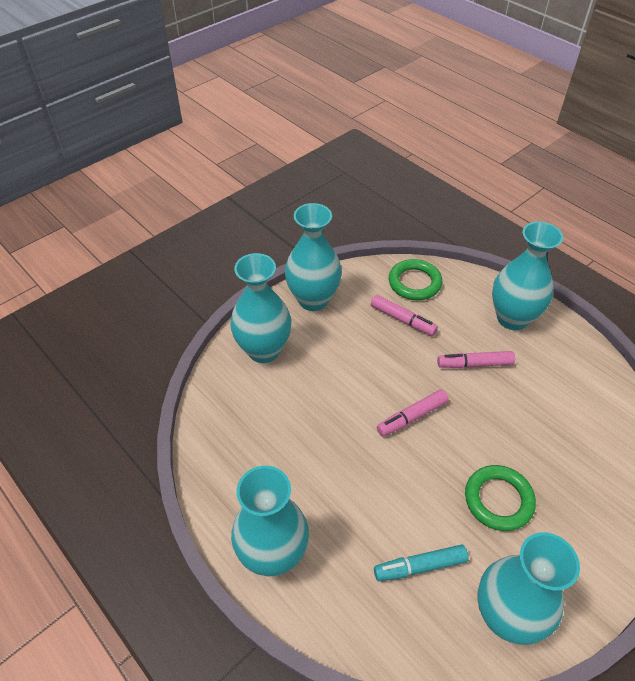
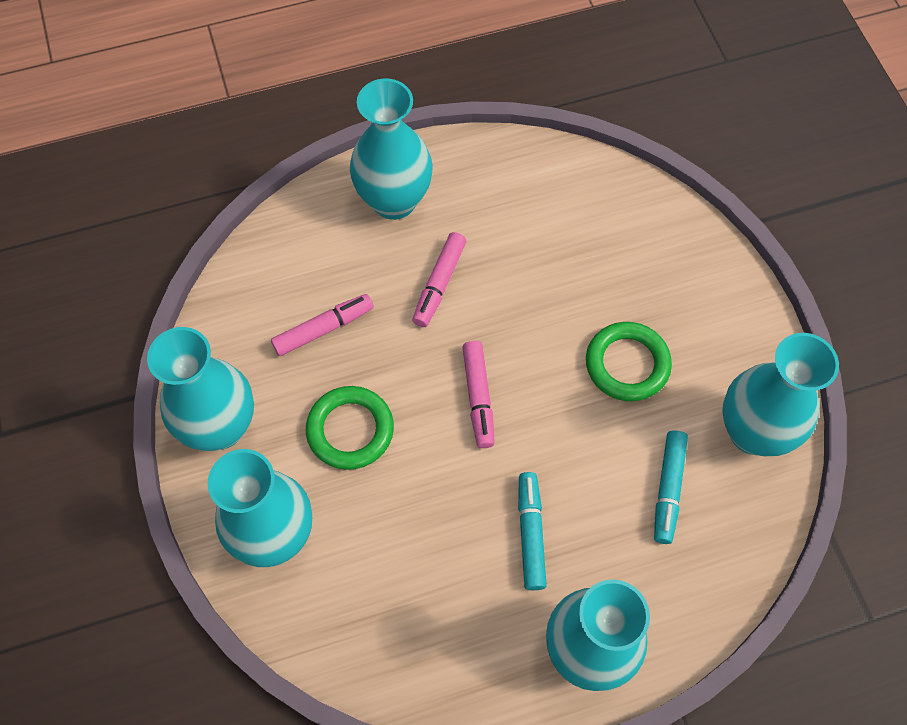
camera: 65 degrees left, 15 degrees up
(336, 485) = (530, 533): none -> turquoise marker
(414, 283) = (268, 280): green ring -> green ring (350, 430)

